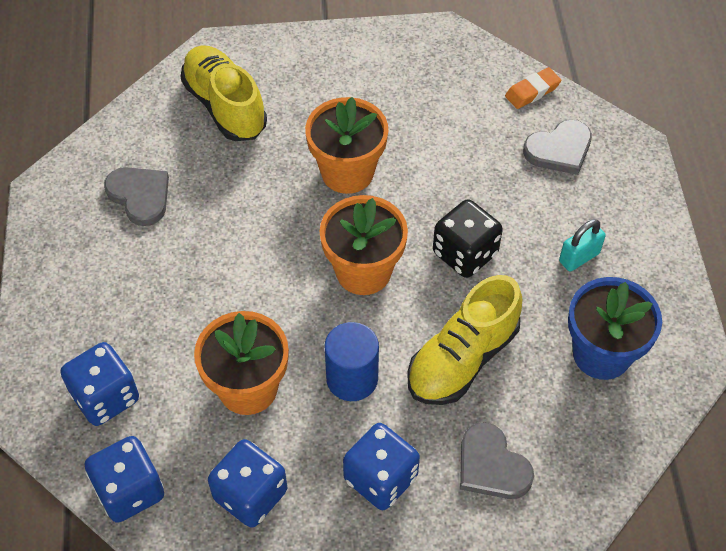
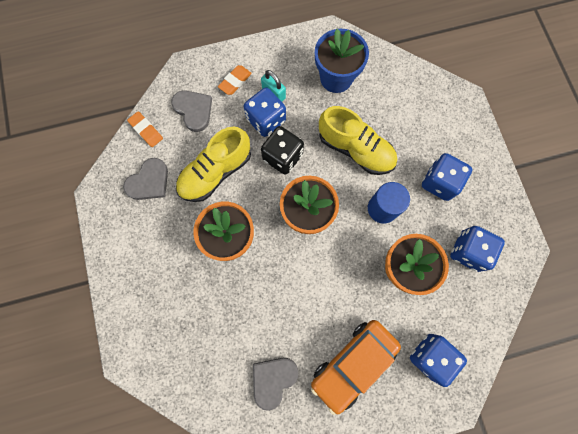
camera: 100 degrees left, 20 degrees up
(129, 293) = (353, 363): none -> orange car
(130, 491) = (485, 322): blue dice -> blue dice (266, 120)
(225, 106) = (182, 338): yellow shoe -> yellow shoe (216, 172)
(491, 466) = (417, 127): grey heart -> grey heart (149, 182)
(605, 208) = (235, 82): none -> orange eraser

